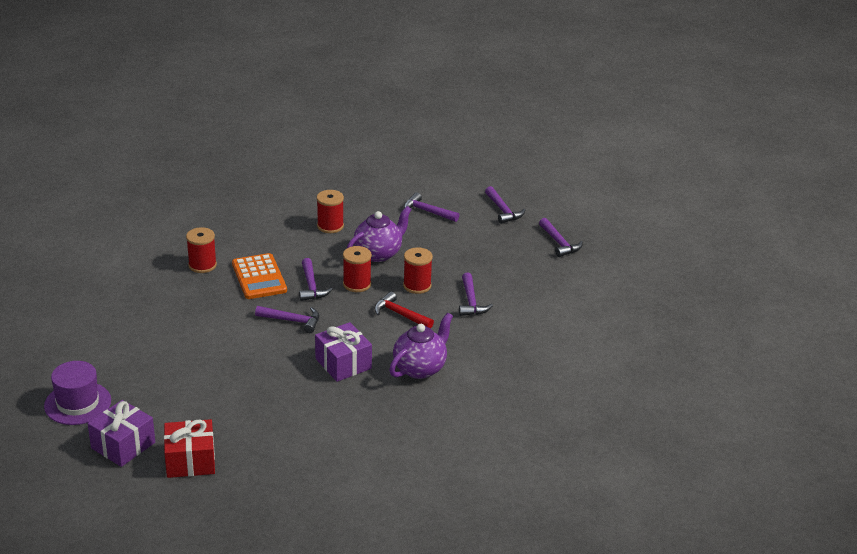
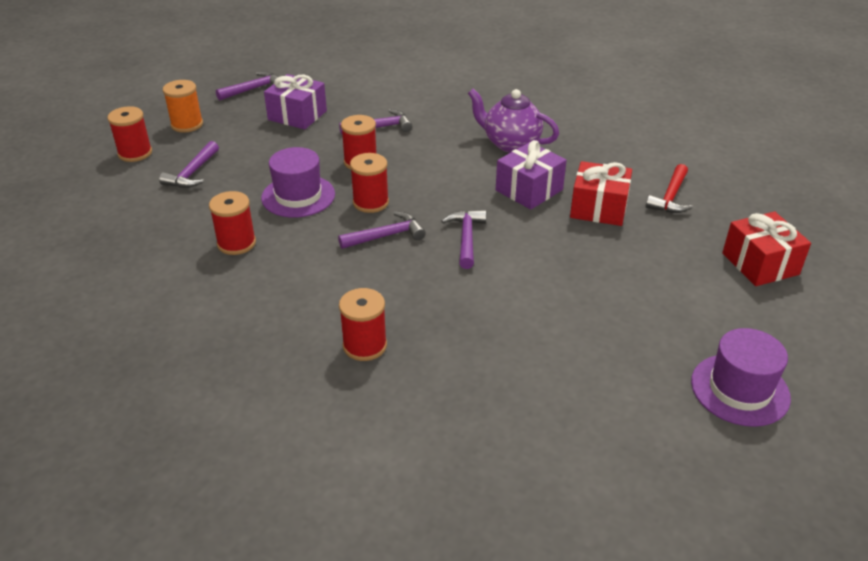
camera: 100 degrees left, 5 degrees up
(123, 445) = (780, 323): purple gift -> purple gift (297, 115)
(259, 277) = (379, 283): orange calculator -> none
(302, 395) = (598, 208): none -> red gift
(378, 253) = (298, 196): purple teapot -> purple hat
(400, 314) = (421, 166): red hammer -> red hammer (670, 197)
(464, 189) = (135, 153): none -> red spool
(503, 210) = (187, 124): purple hammer -> orange spool

